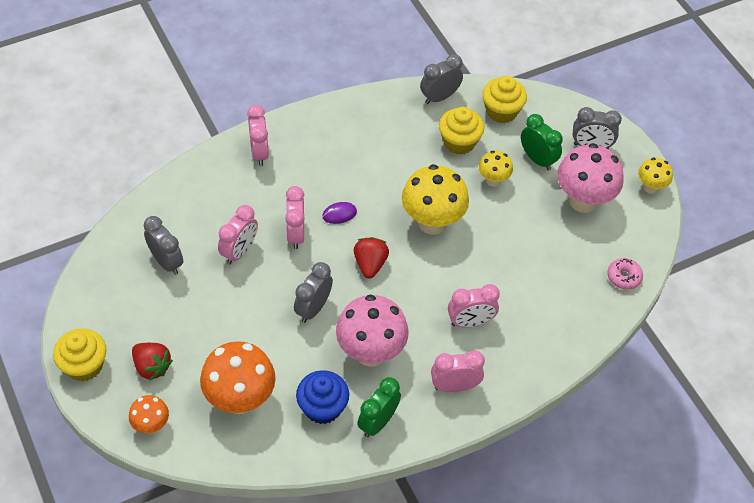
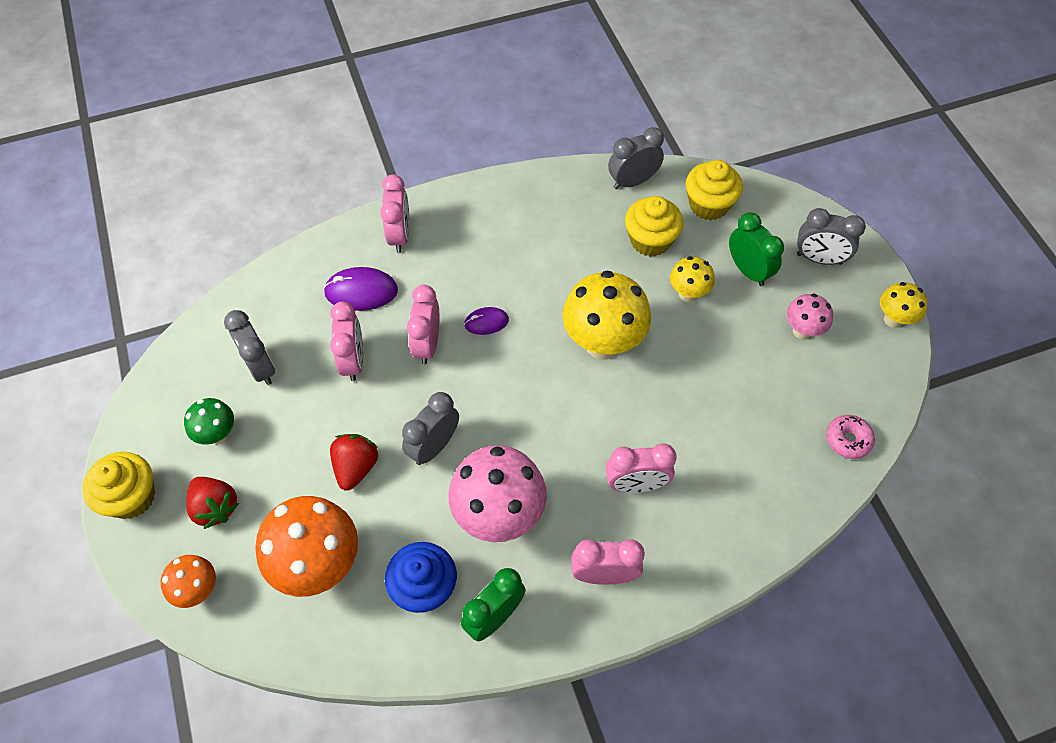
camera: 10 degrees right, 5 degrees up
(143, 314) = (218, 434): none -> green mushroom
(236, 198) = (361, 291): none -> purple mouse
(239, 251) = (353, 361): pink clock -> pink clock turned 45 degrees counterclockwise
(370, 264) = (515, 392): red strawberry -> red strawberry (356, 467)
(583, 201) = (802, 331): pink mushroom -> pink mushroom, size x0.53

